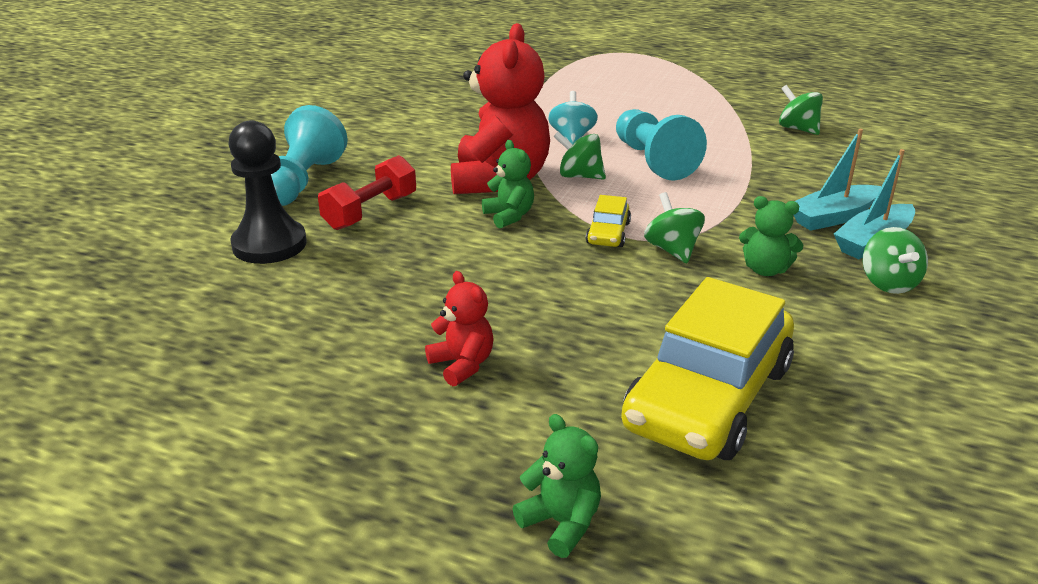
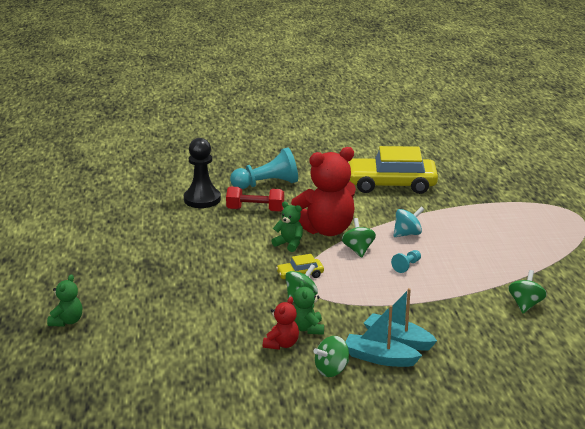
camera: 60 degrees right, 5 degrees down
(462, 365) = (149, 272): red teddy bear -> red teddy bear (281, 344)
(509, 216) = (289, 244): green teddy bear -> green teddy bear turned 90 degrees counterclockwise
(653, 161) = (406, 266): turquoise pawn -> turquoise pawn, size x0.47
(708, 397) = (173, 335): yellow car -> yellow car (391, 185)

